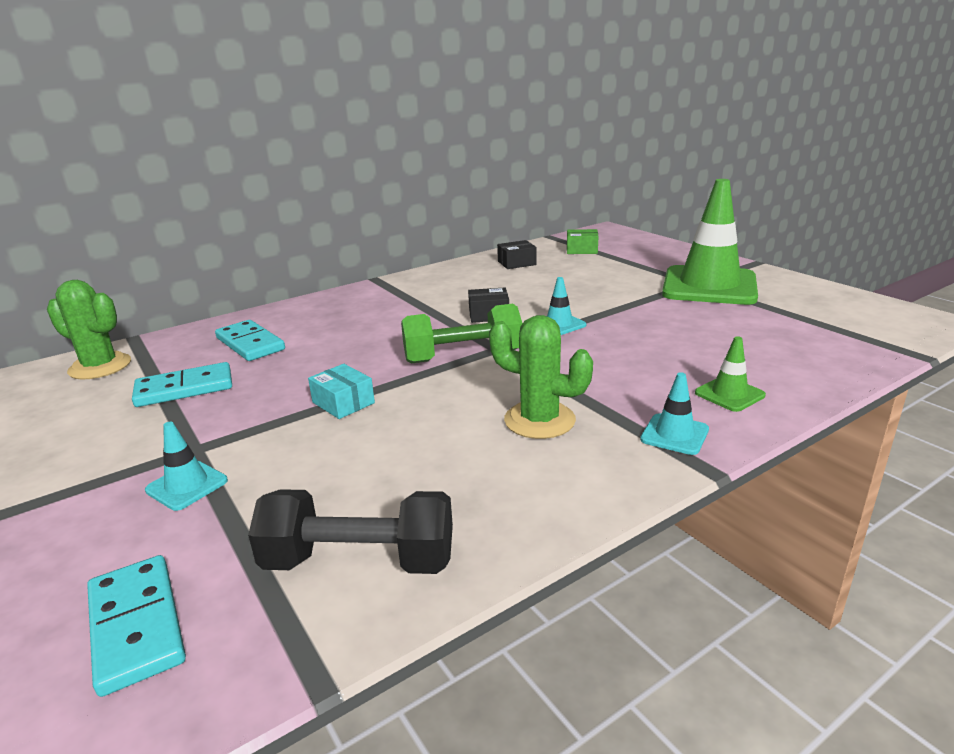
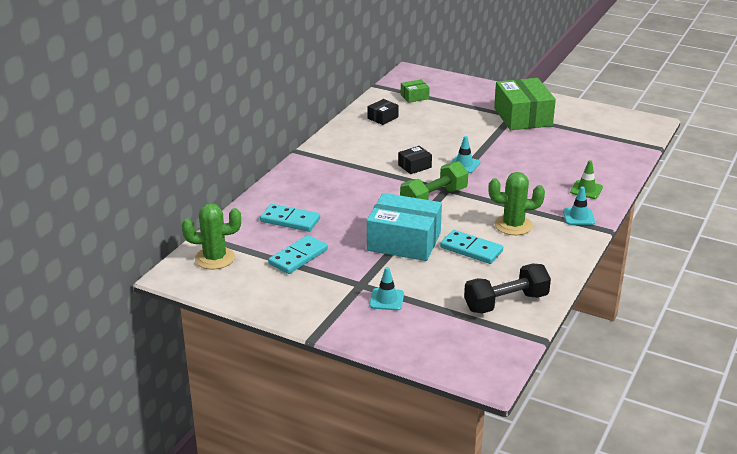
camera: 30 degrees left, 5 degrees up
(136, 626) = (451, 347): turquoise domino -> turquoise domino (471, 249)
(343, 403) = (404, 241): turquoise box -> turquoise box, size x2.16
(709, 286) = (523, 117): green traffic cone -> green box

